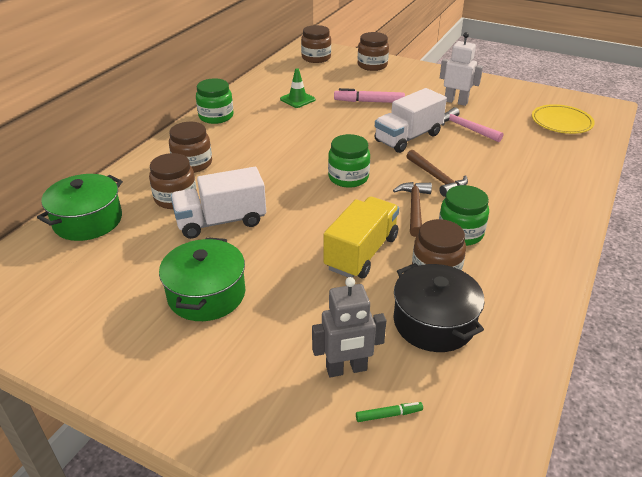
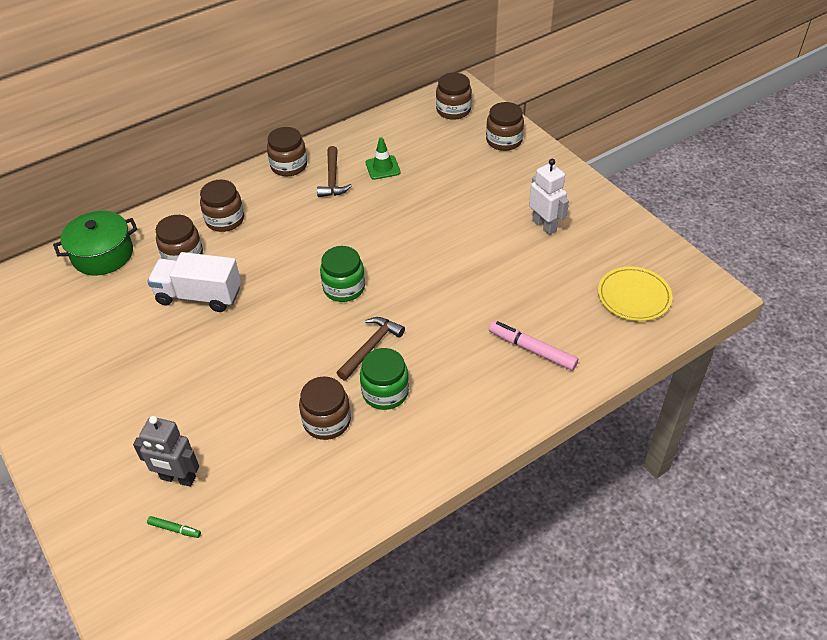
camera: 30 degrees right, 10 degrees up
(206, 294) = (134, 365): green pot -> none
(216, 116) = (289, 166): green jar -> brown jar
(361, 253) = (282, 376): yellow truck -> none
(369, 102) = (451, 195): pink marker -> pink marker (532, 350)
(408, 138) = (445, 258): white truck -> none
(434, 322) = (277, 470): black pot -> none
(437, 178) = (425, 321): brown hammer -> brown hammer (332, 179)
(466, 128) = (518, 267): pink hammer -> none

